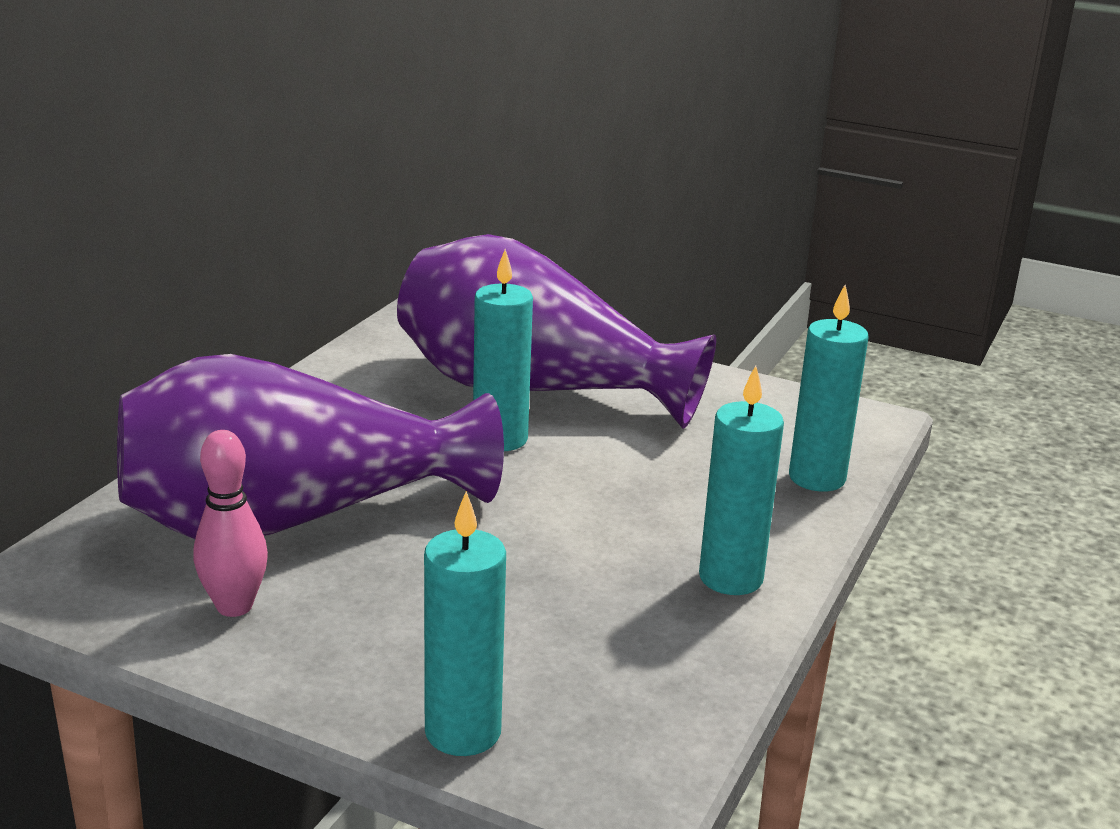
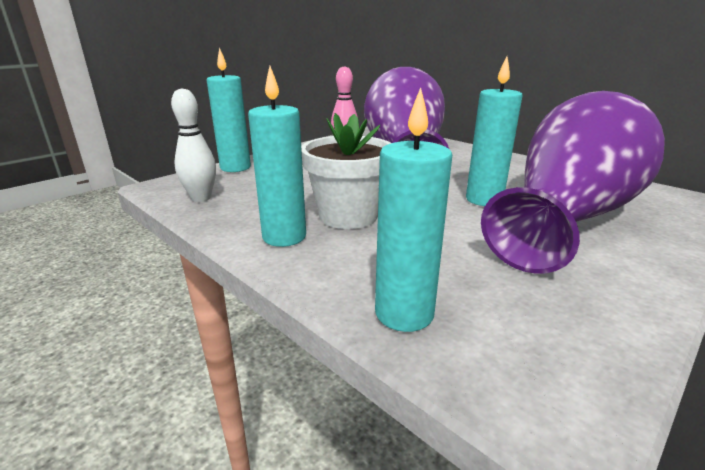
camera: 110 degrees right, 0 degrees up
(628, 539) = (348, 216): none -> white flower pot
(657, 711) = (201, 198): none -> white bowling pin

